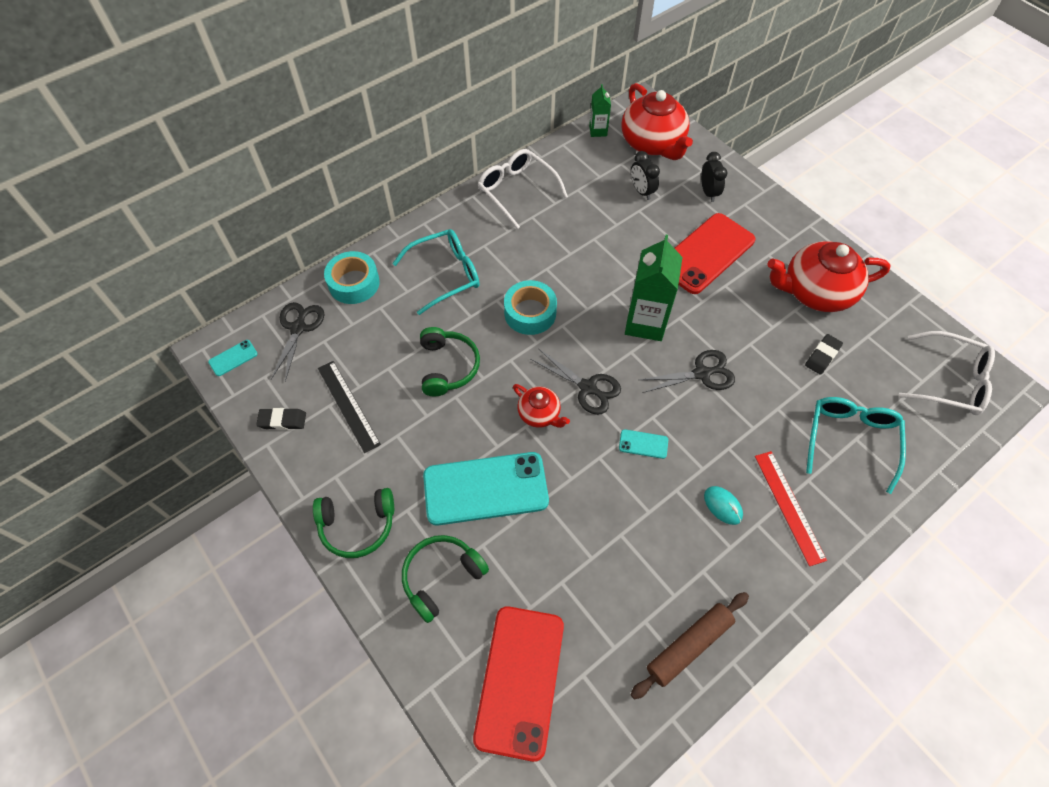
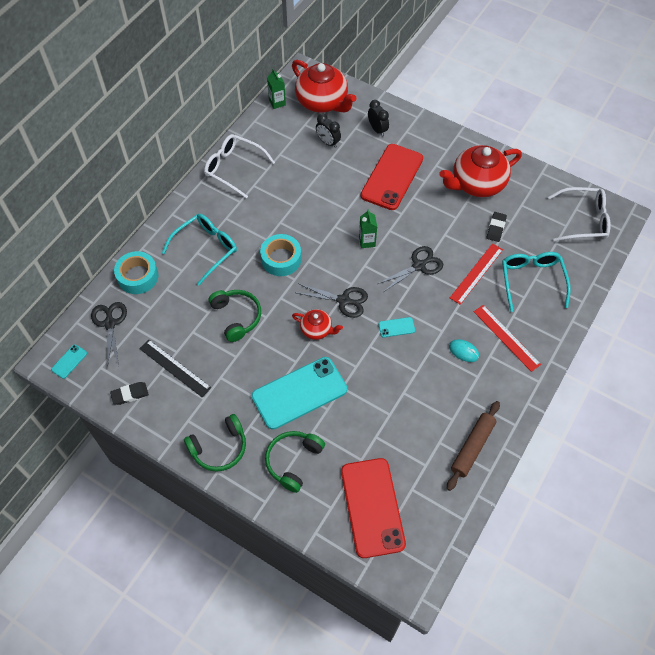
camera: 20 degrees left, 0 degrees up
(645, 323) = (367, 241): green carton -> green carton, size x0.52
(776, 407) = (476, 273): none -> red ruler

